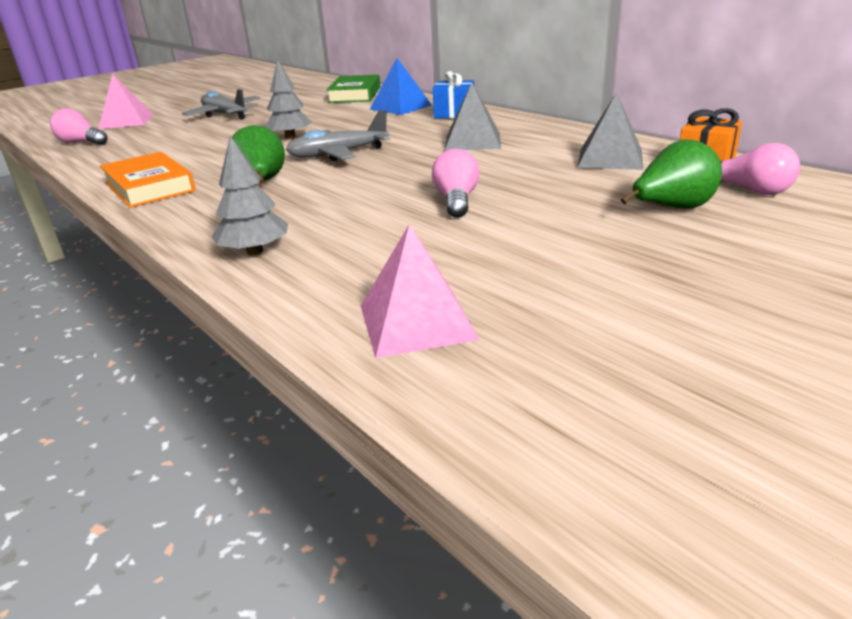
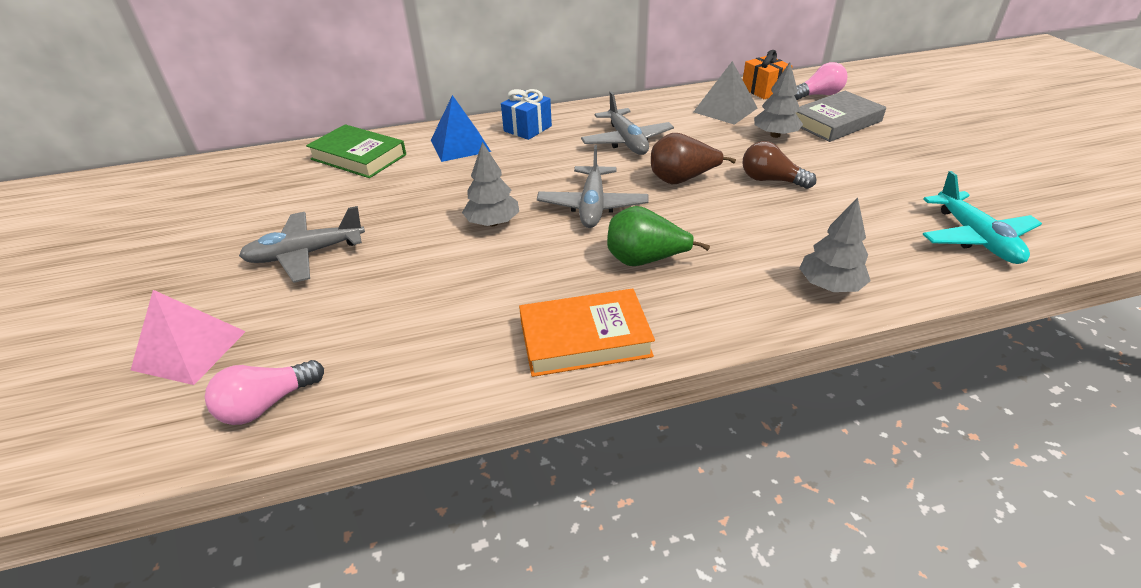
camera: 65 degrees left, 10 degrees up
(416, 170) = (681, 180): none -> brown pear
(416, 321) = (975, 238): pink pyramid -> turquoise plane
(456, 201) = (771, 180): pink light bulb -> brown light bulb
(473, 141) = (626, 141): grey pyramid -> grey plane
(577, 187) = (775, 135): none -> grey tree
(672, 209) = (835, 122): green pear -> grey book

